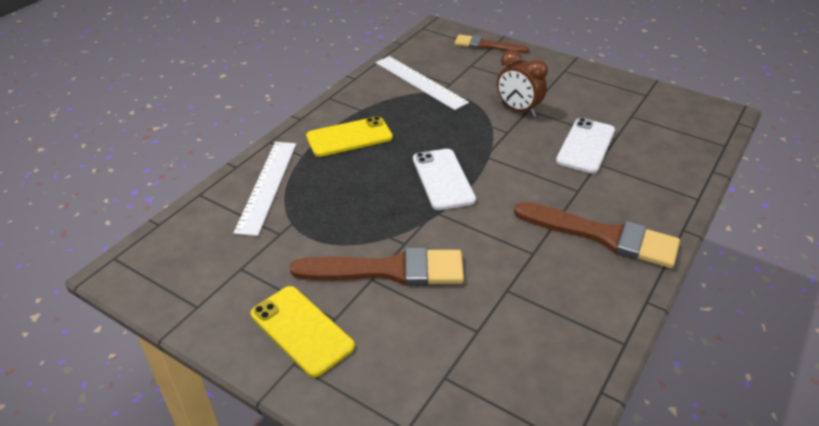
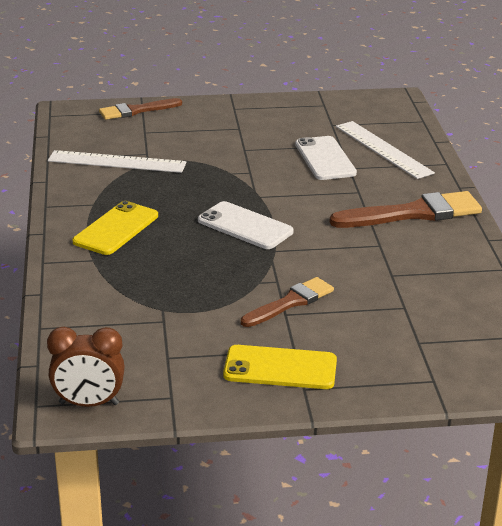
camera: 40 degrees left, 10 degrees down
(267, 185) = (96, 294): white ruler -> white ruler (383, 149)
(389, 270) = (290, 302): brown brush -> brown brush, size x0.64
(518, 110) = (236, 152): brown clock -> brown clock (89, 404)

